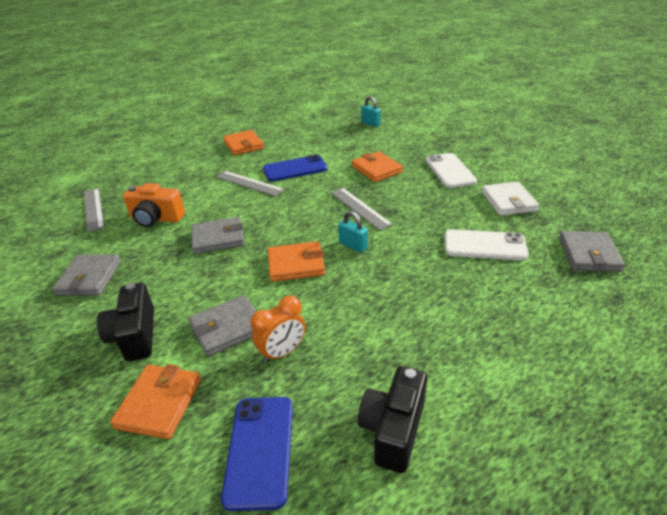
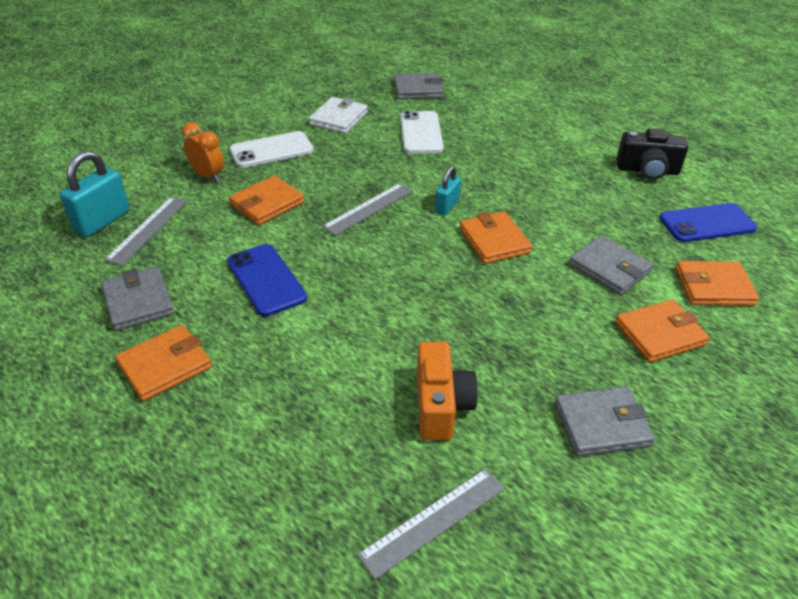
camera: 105 degrees left, 5 degrees up
(135, 335) = (659, 334): black camera -> orange wallet
(218, 238) = (467, 317): grey wallet -> grey wallet (138, 301)
(249, 183) = (315, 322): grey ruler -> grey ruler (148, 229)
(282, 352) = (616, 229): orange clock -> orange clock (208, 176)
(370, 123) = (102, 221): turquoise padlock -> turquoise padlock, size x1.66
(508, 201) = (339, 118): white wallet -> white wallet turned 45 degrees counterclockwise

